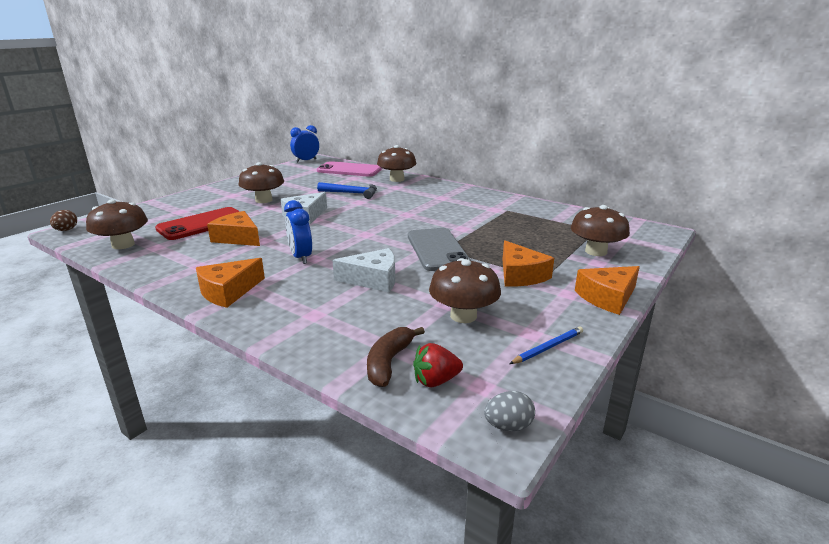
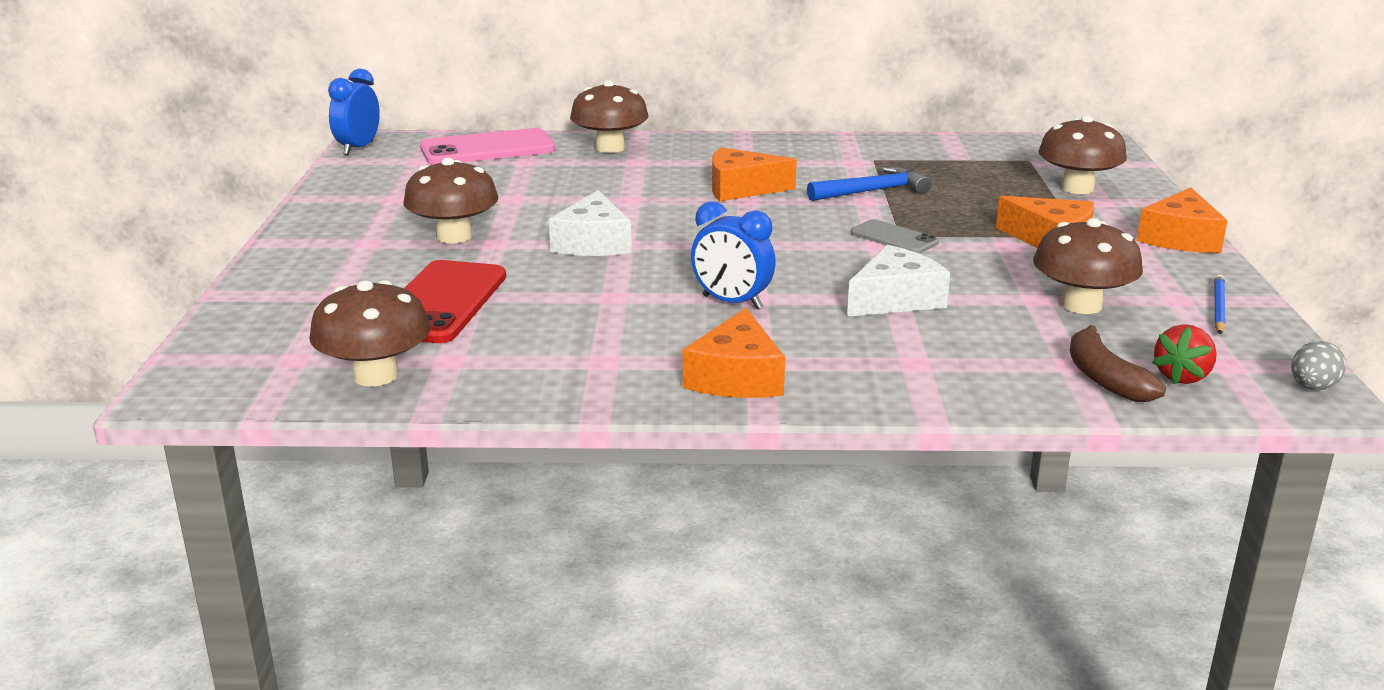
camera: 35 degrees left, 0 degrees up
(66, 230) = (175, 390): brown egg -> none
(238, 238) = (562, 305): orange cheese -> orange cheese (741, 188)
(351, 193) = (586, 188): blue hammer -> blue hammer (872, 191)
(437, 249) = (894, 238): grey phone -> grey phone, size x0.55

